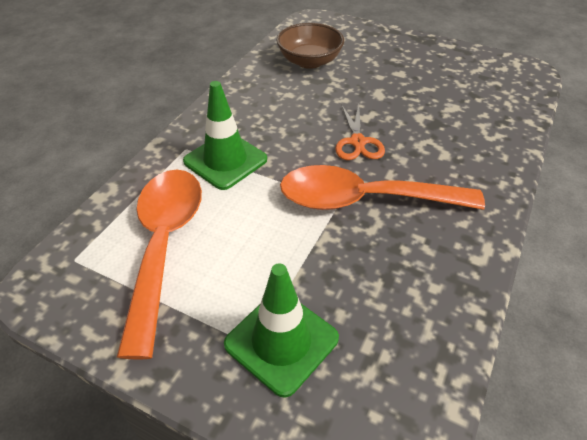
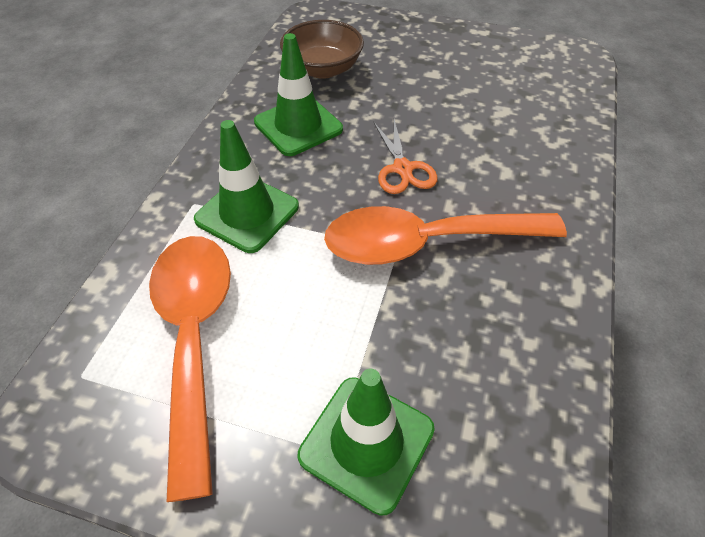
camera: 10 degrees left, 5 degrees up
(280, 101) = (298, 126): none -> green traffic cone

